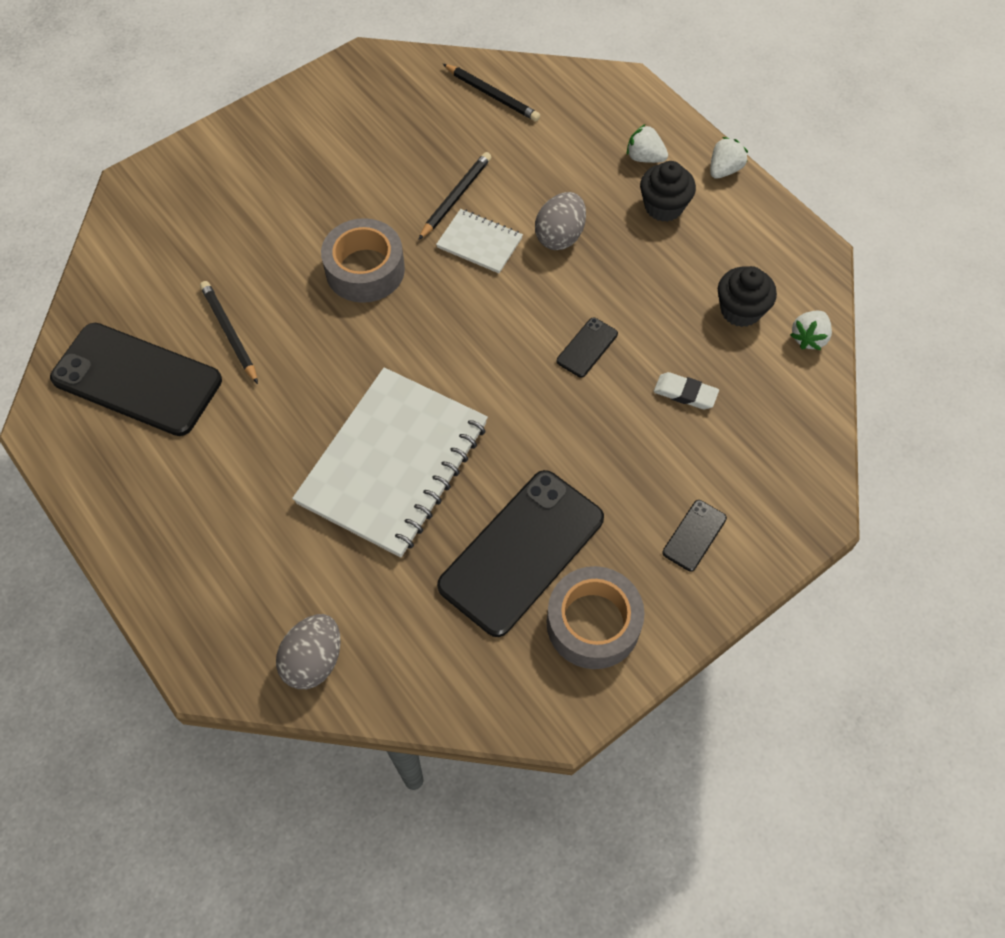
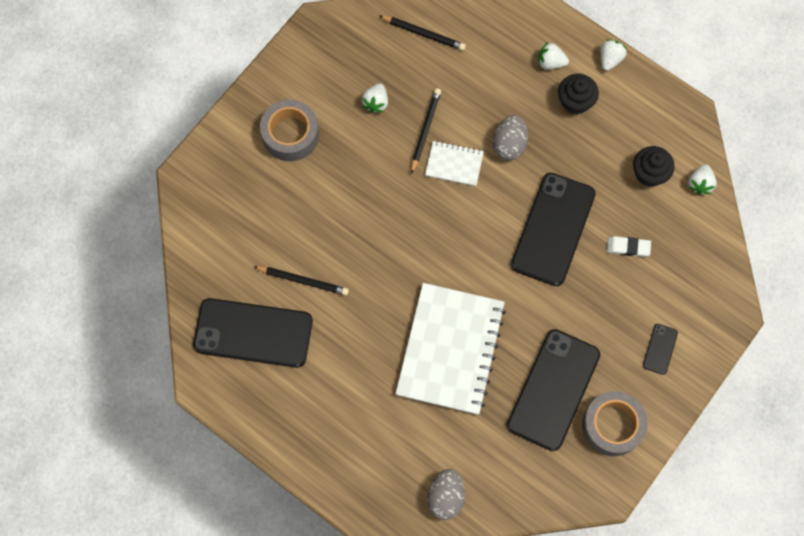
camera: 15 degrees left, 10 degrees up
(229, 332) = (303, 281): black pencil -> black pencil turned 150 degrees clockwise
(365, 270) = (380, 206): grey tape -> grey tape (290, 134)
(404, 155) = (376, 103): none -> white strawberry
(587, 347) = (553, 229): black phone -> black phone, size x2.34

